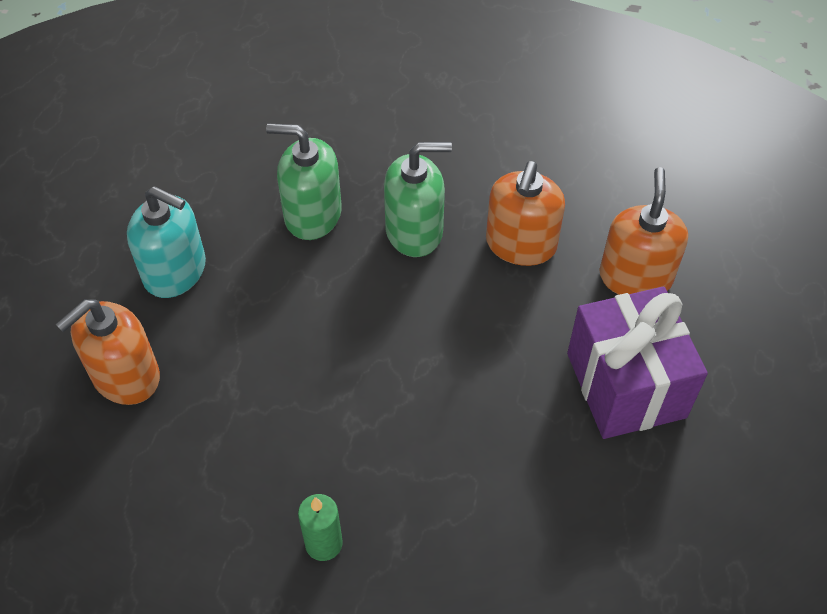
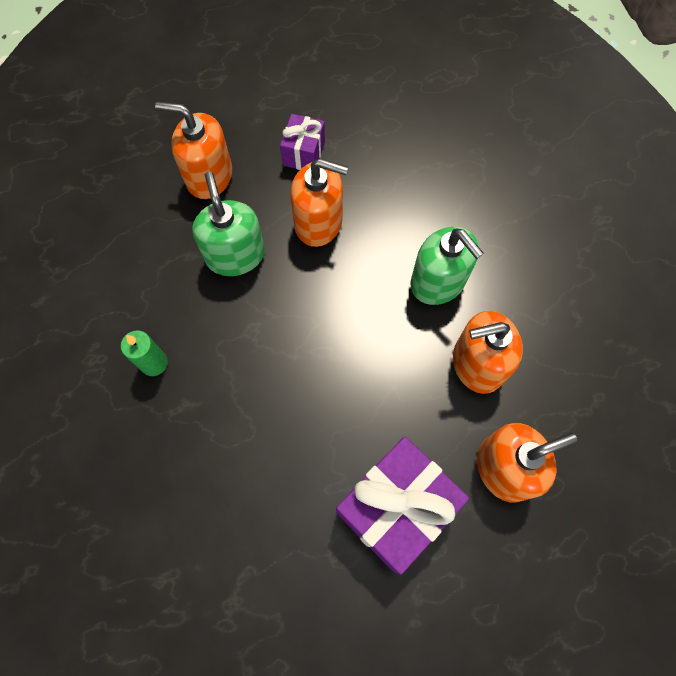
camera: 60 degrees right, 15 degrees up
(175, 271) = (304, 154): turquoise soap dispenser -> purple gift
(270, 298) = (318, 222): none -> orange soap dispenser
(312, 215) = (406, 207): green soap dispenser -> green soap dispenser (235, 255)

